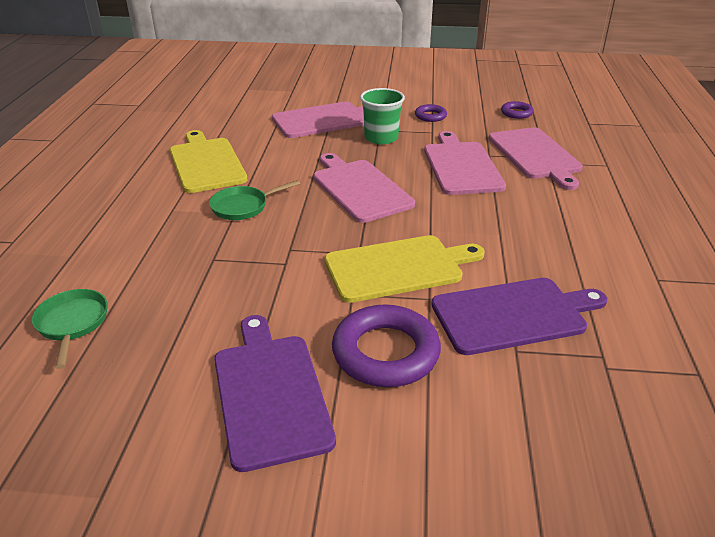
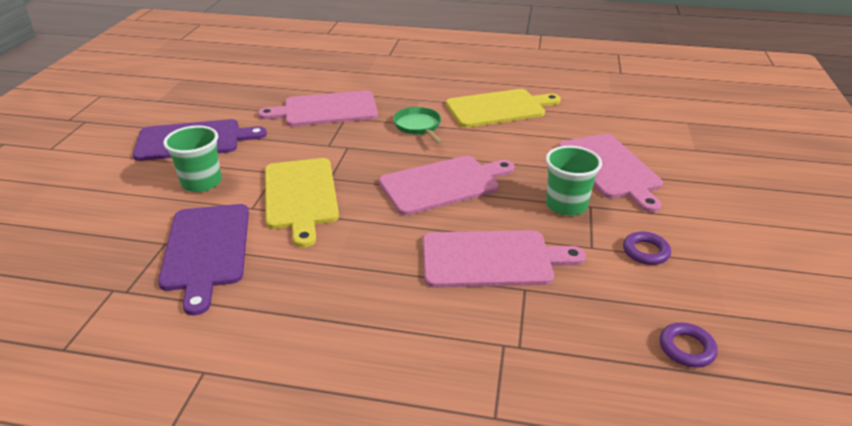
camera: 95 degrees right, 0 degrees up
(72, 323) = (293, 80): green pan -> none
(385, 352) = (201, 182): purple ring -> green cup
(535, 155) = (526, 337): pink cutting board -> pink cutting board (326, 110)

